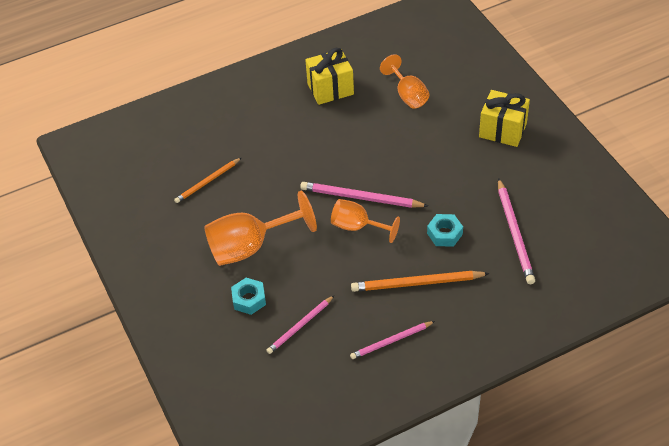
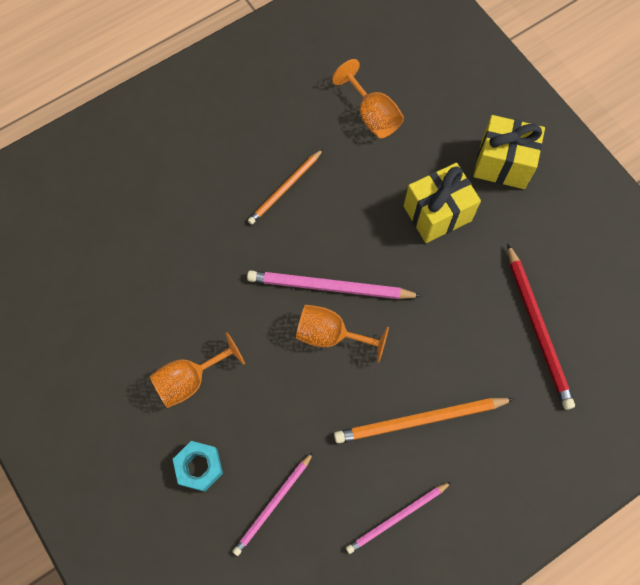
camera: 10 degrees left, 20 degrees up
(207, 182) = (120, 277): orange pencil -> orange pencil (285, 188)
(250, 246) = (190, 380): orange goblet -> orange goblet, size x0.63
(330, 89) = (268, 112): yellow gift -> yellow gift (437, 213)
(444, 234) = (447, 337): turquoise nut -> none
(515, 233) = (538, 328): pink pencil -> red pencil

